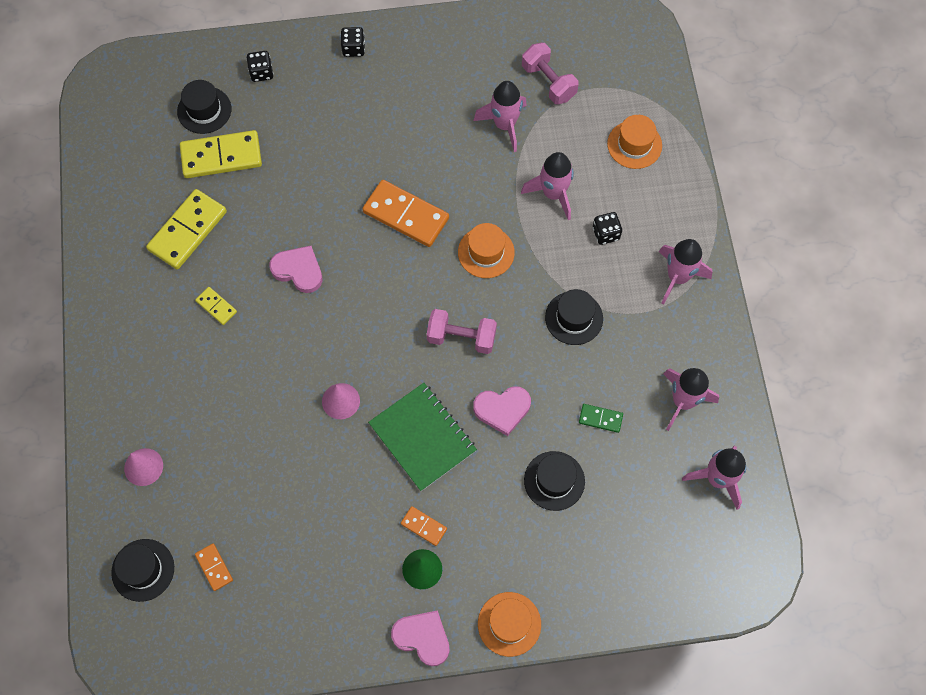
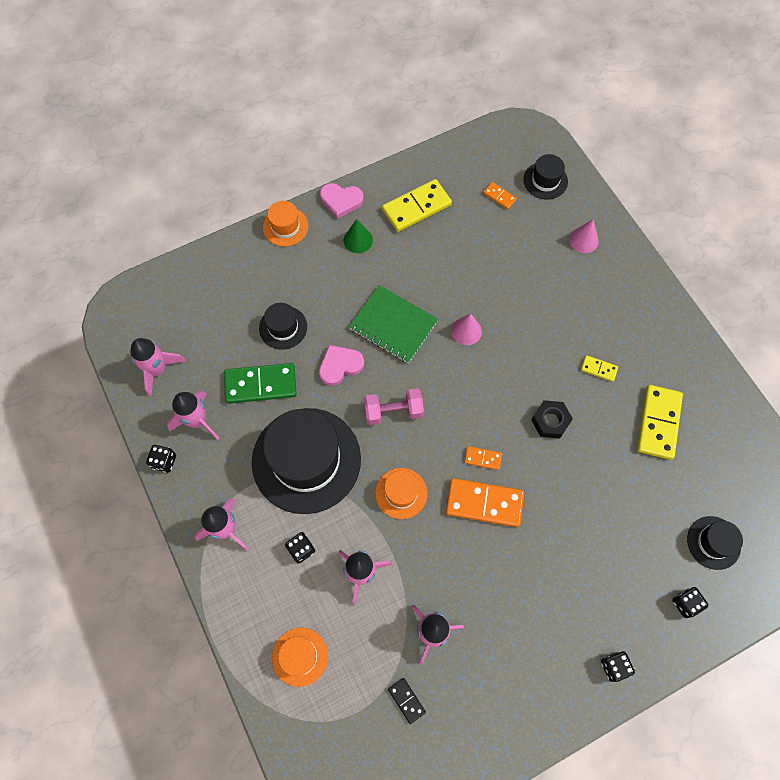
camera: 160 degrees right, 0 degrees up
(221, 157) = (671, 501): yellow domino -> yellow domino (416, 207)
(298, 270) = (550, 421): pink heart -> black nut
(423, 526) = (367, 266): orange domino -> orange domino (483, 458)
(548, 82) = (406, 700): pink dumbbell -> black domino
(574, 318) = (306, 460): black hat -> black hat, size x2.12
(600, 418) = (260, 385): green domino -> green domino, size x2.04
(729, 368) = (164, 461): none -> black dice

